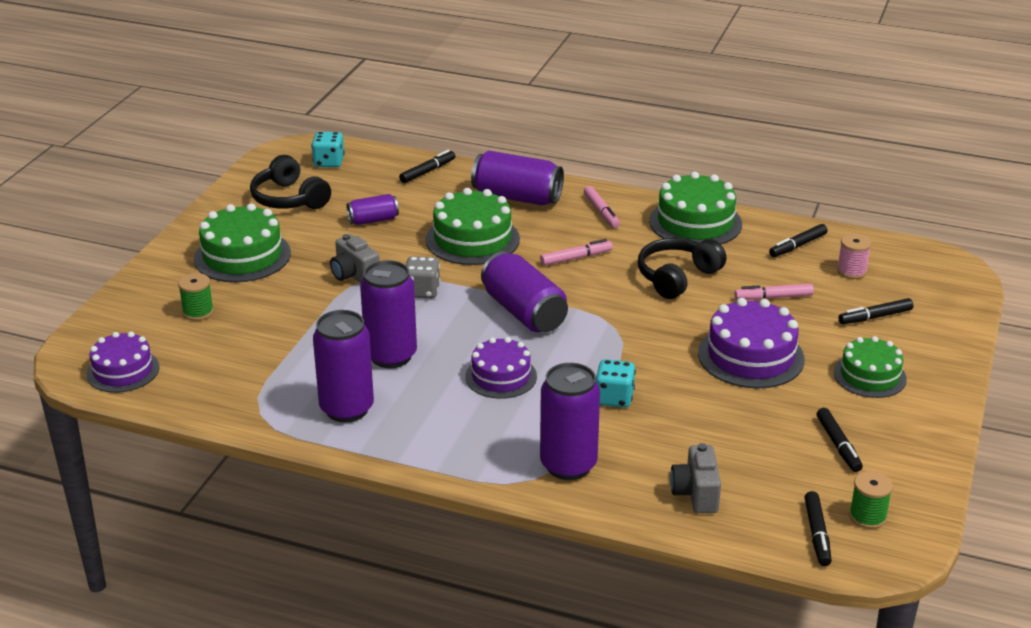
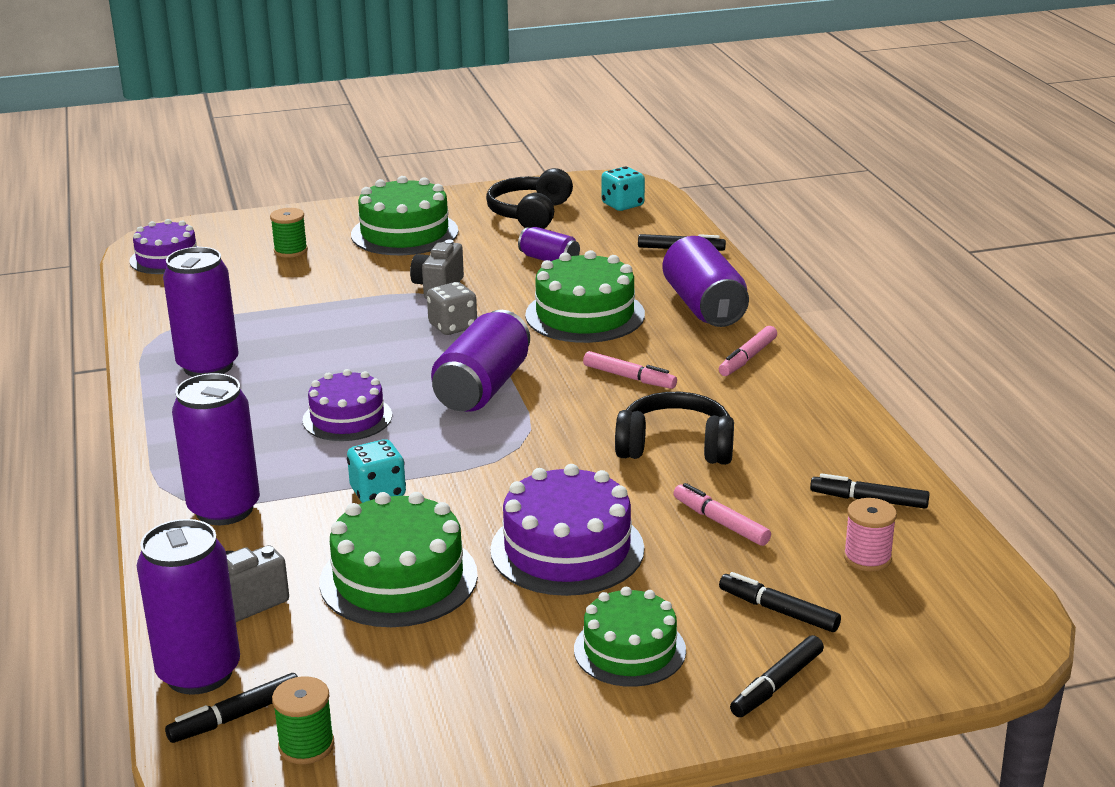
camera: 55 degrees right, 5 degrees down
(391, 356) = (320, 353): purple can -> purple can (199, 673)
(695, 222) = (815, 418): green cake -> green cake (398, 578)
(838, 445) = (443, 674): black marker -> black marker (777, 684)

